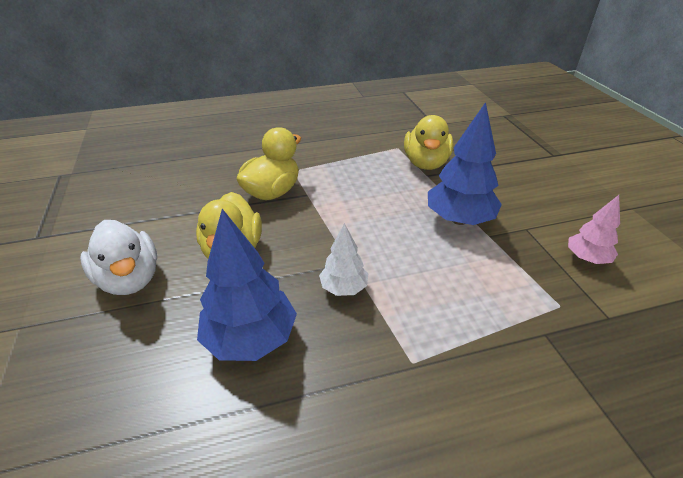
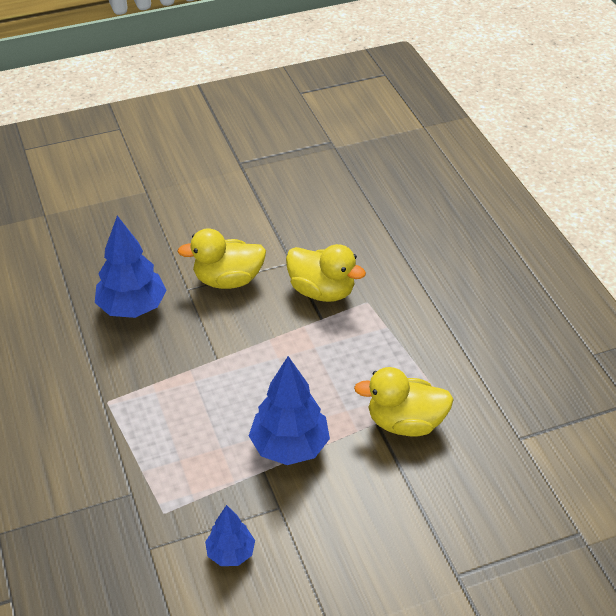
camera: 85 degrees right, 5 degrees up
(130, 279) = (192, 228): white duck -> none
(344, 288) = (184, 356): white tree -> none
(586, 258) = (231, 553): pink tree -> blue tree

